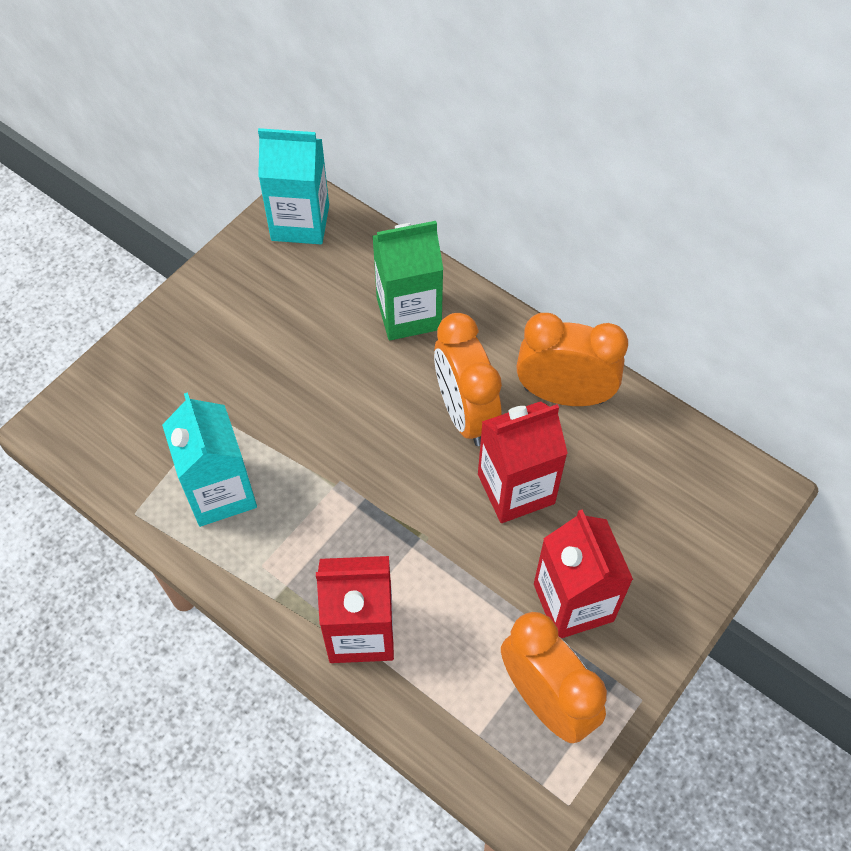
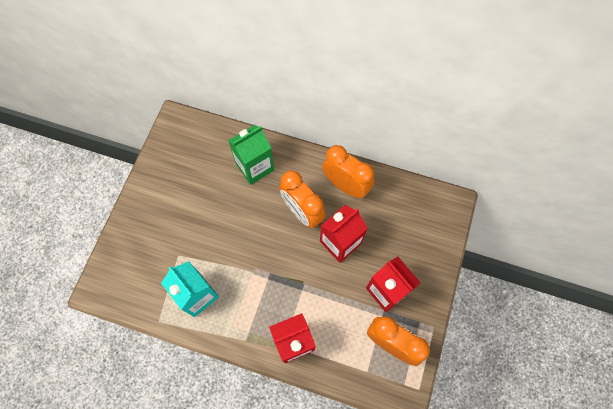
camera: 20 degrees left, 10 degrees up
(300, 223) = (180, 134): turquoise carton -> none
(563, 395) = (345, 185): orange clock -> orange clock turned 45 degrees clockwise

